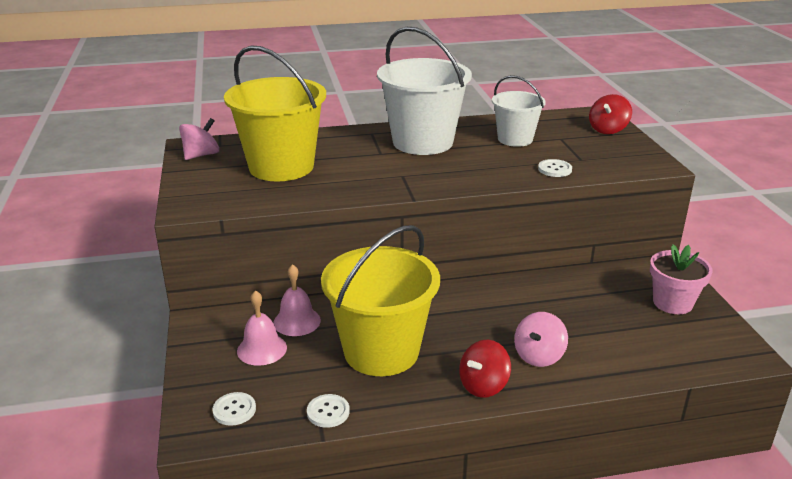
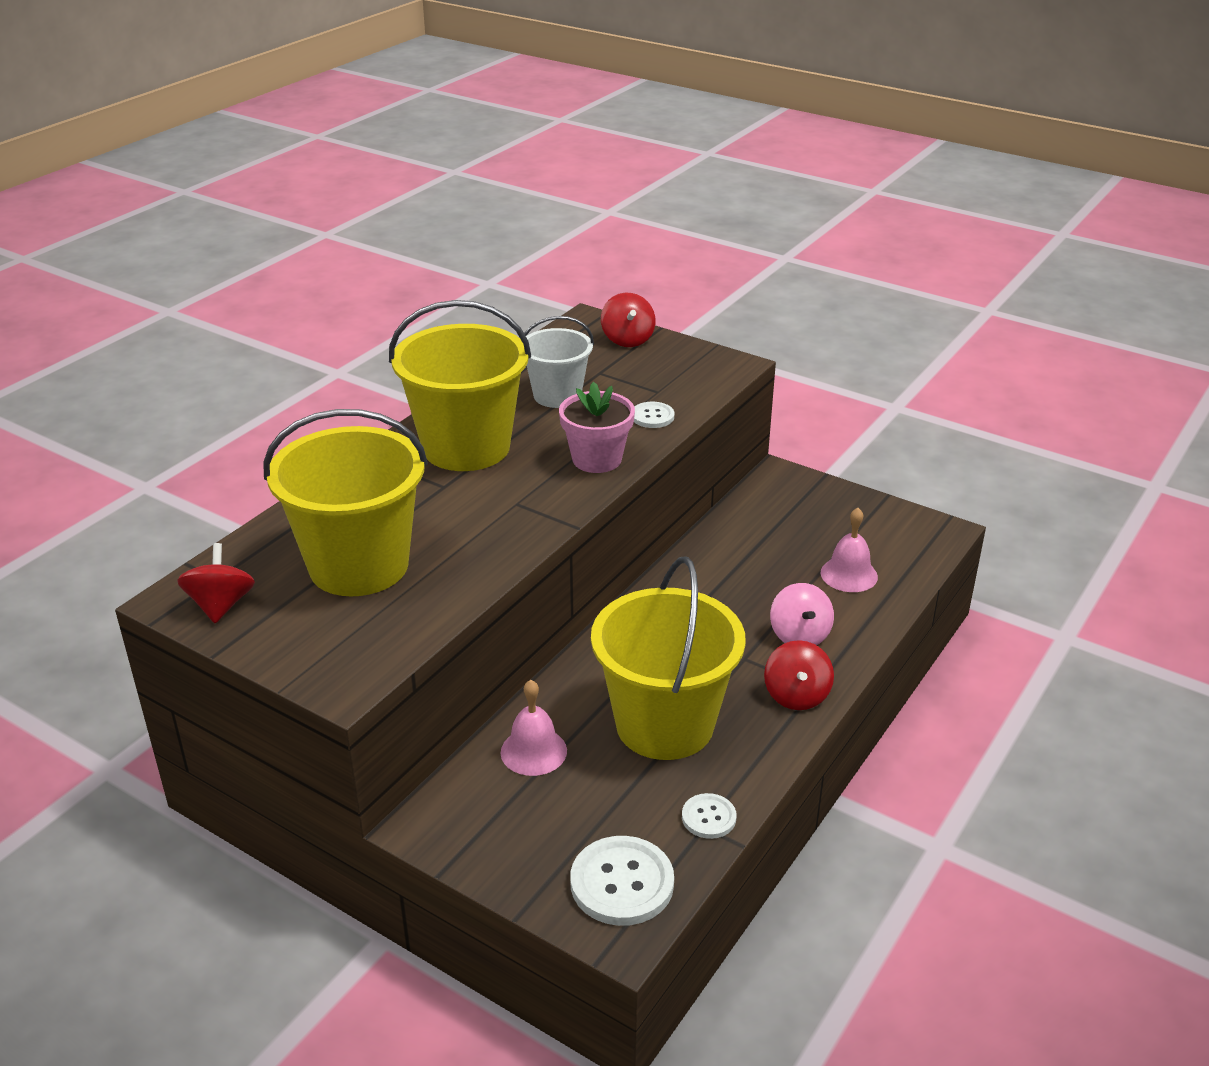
camera: 45 degrees left, 5 degrees up
(201, 155) = (221, 605): pink spinning top -> red spinning top
(234, 410) = (622, 883): white button -> white button, size x1.81
(262, 349) = (546, 805): pink bell -> pink bell (849, 574)
(422, 142) = (466, 447): white bucket -> yellow bucket
(672, 303) = (830, 512): pink flower pot -> pink flower pot (597, 459)

